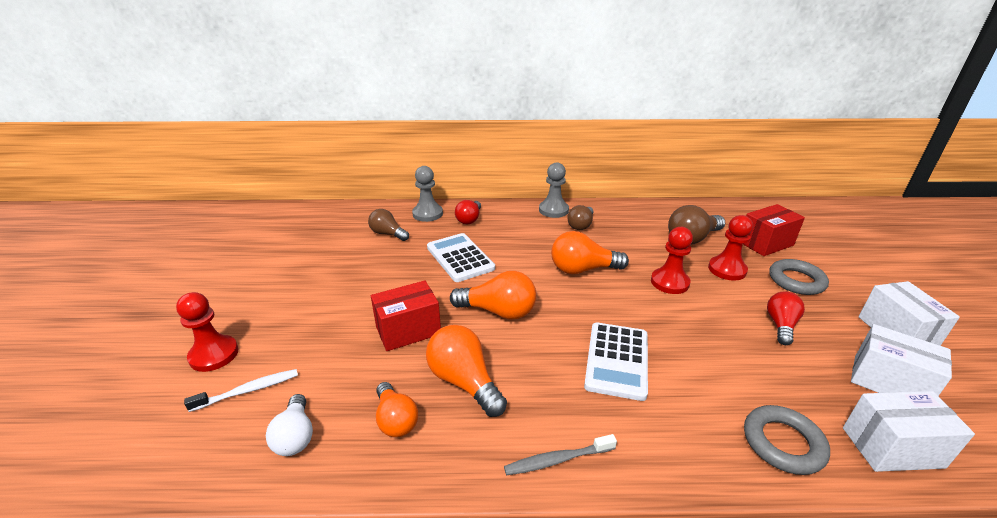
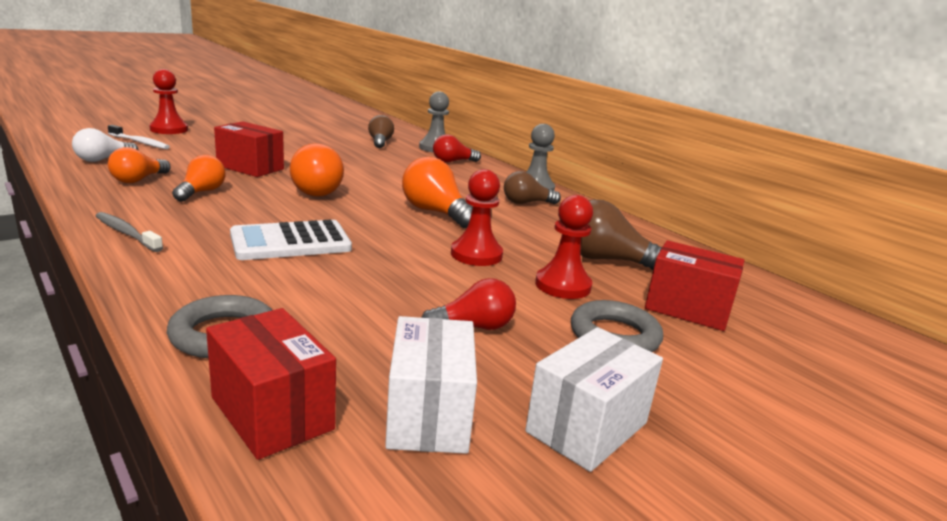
camera: 50 degrees right, 10 degrees down
(460, 258) = (380, 167): white calculator -> none
(464, 382) = (201, 192): orange light bulb -> orange light bulb, size x0.66
(892, 447) = (272, 413): white box -> red box

